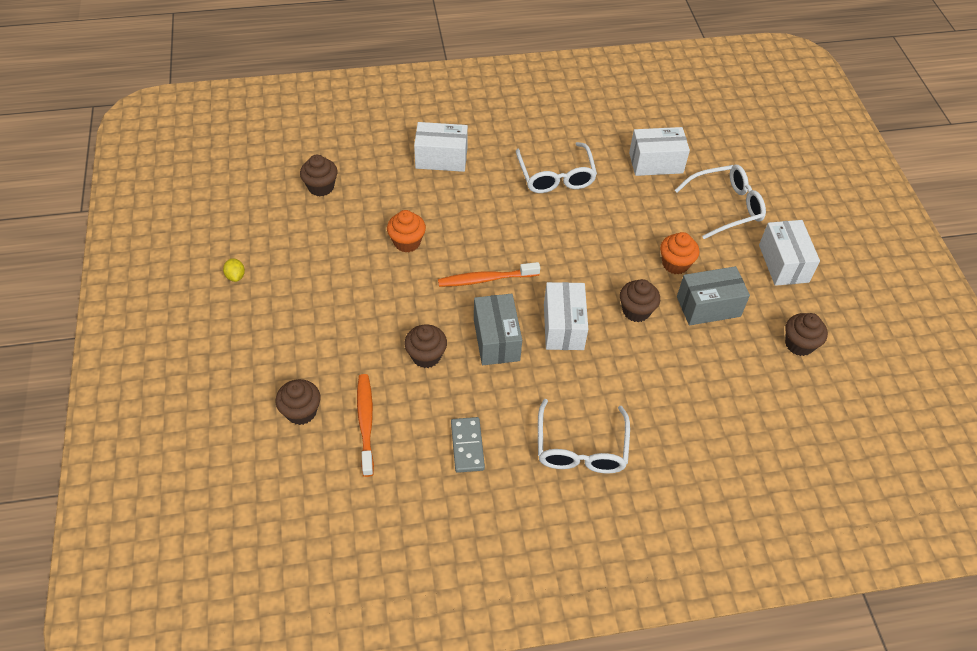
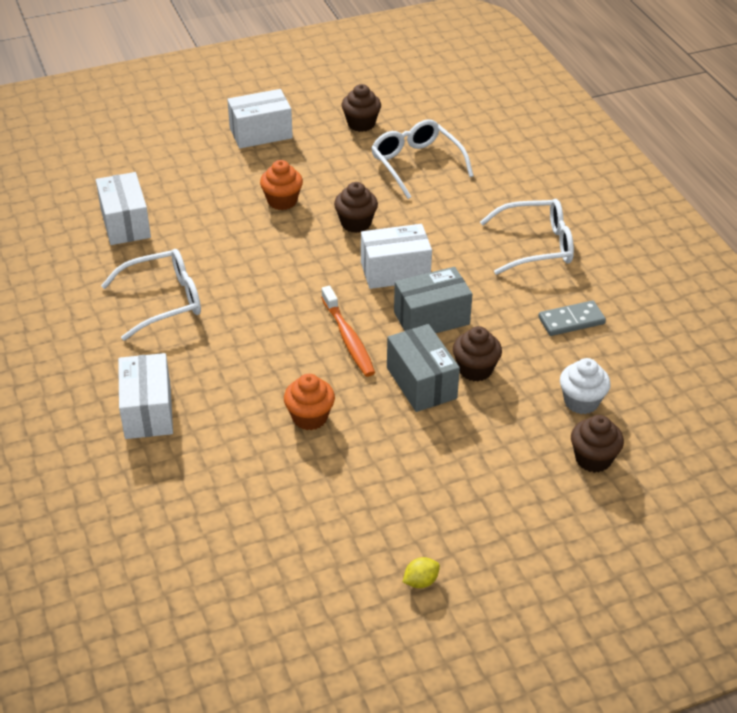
camera: 100 degrees left, 10 degrees down
(321, 187) = (229, 529): brown cupcake -> none
(366, 423) = (581, 401): orange toothbrush -> white cupcake
(708, 306) = (333, 177): grey box -> grey box (421, 383)
(726, 206) = (187, 170): white glasses -> white glasses (416, 164)

